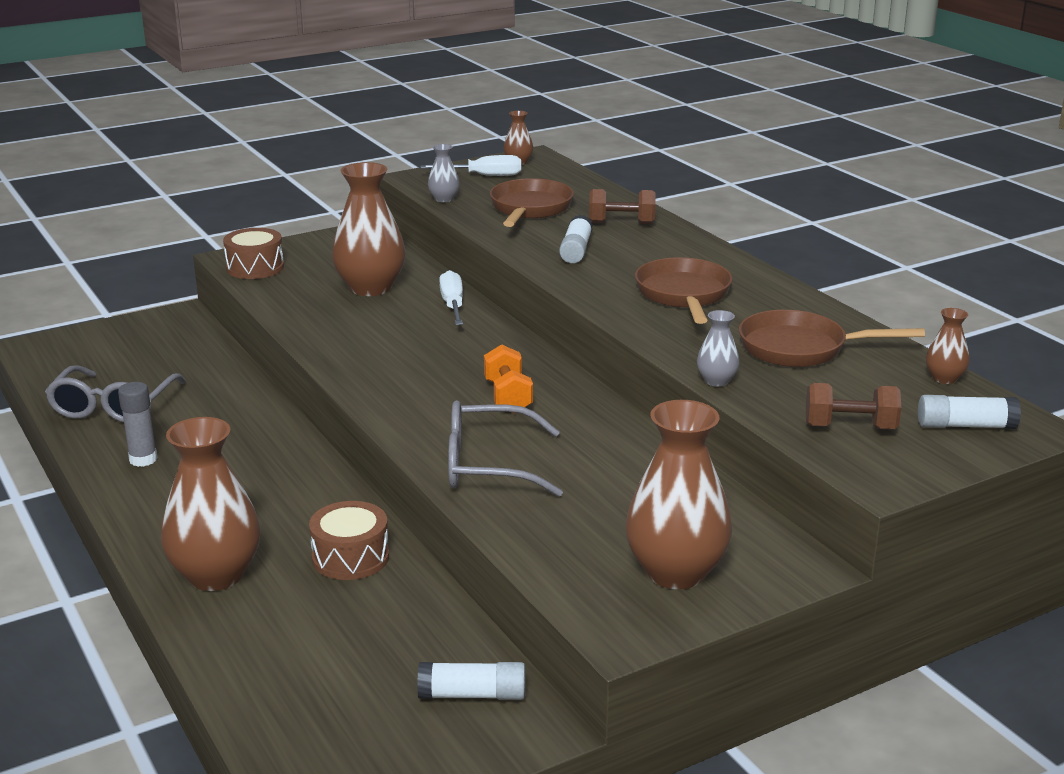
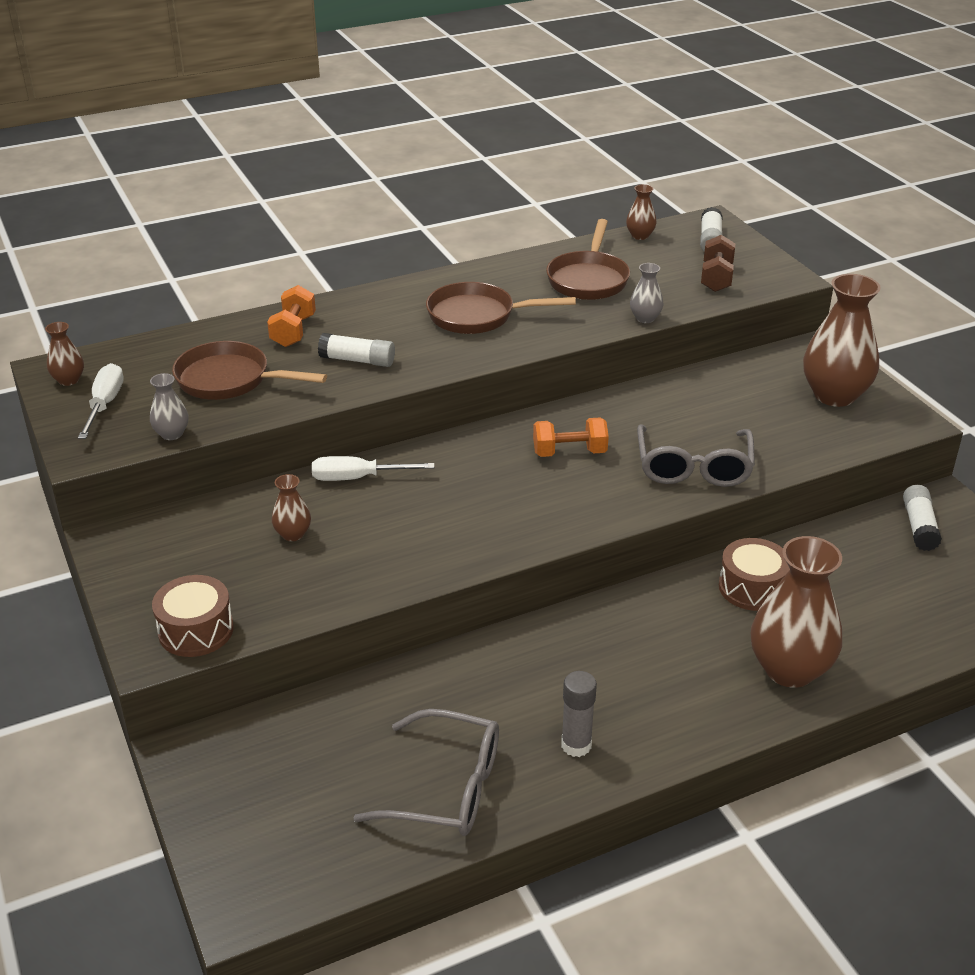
camera: 85 degrees left, 10 degrees up
(370, 288) = (293, 534): brown vase -> brown vase, size x0.46
(621, 223) = (293, 331): brown dumbbell -> orange dumbbell

